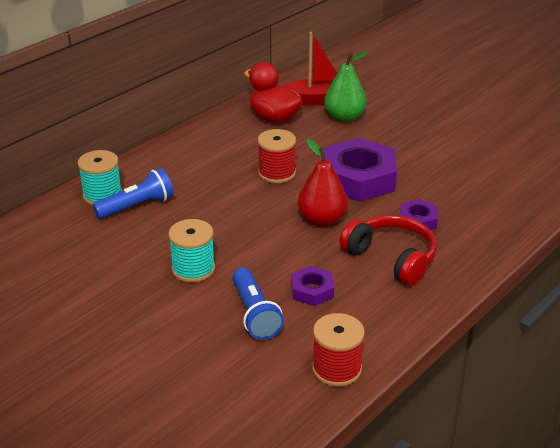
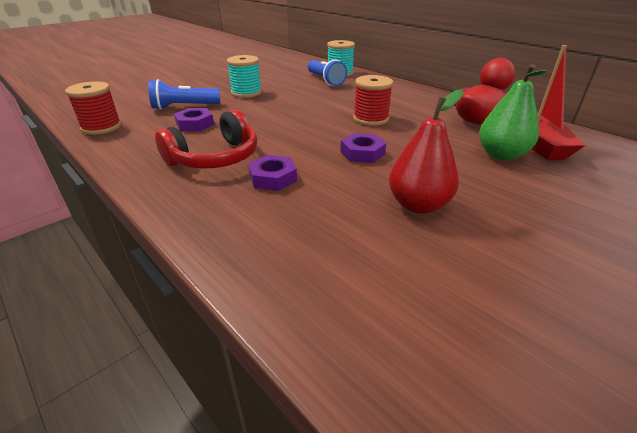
camera: 95 degrees right, 0 degrees up
(322, 220) = (290, 132): red pear -> red pear (418, 205)
(358, 178) = (362, 153): purple nut -> purple nut, size x0.49

